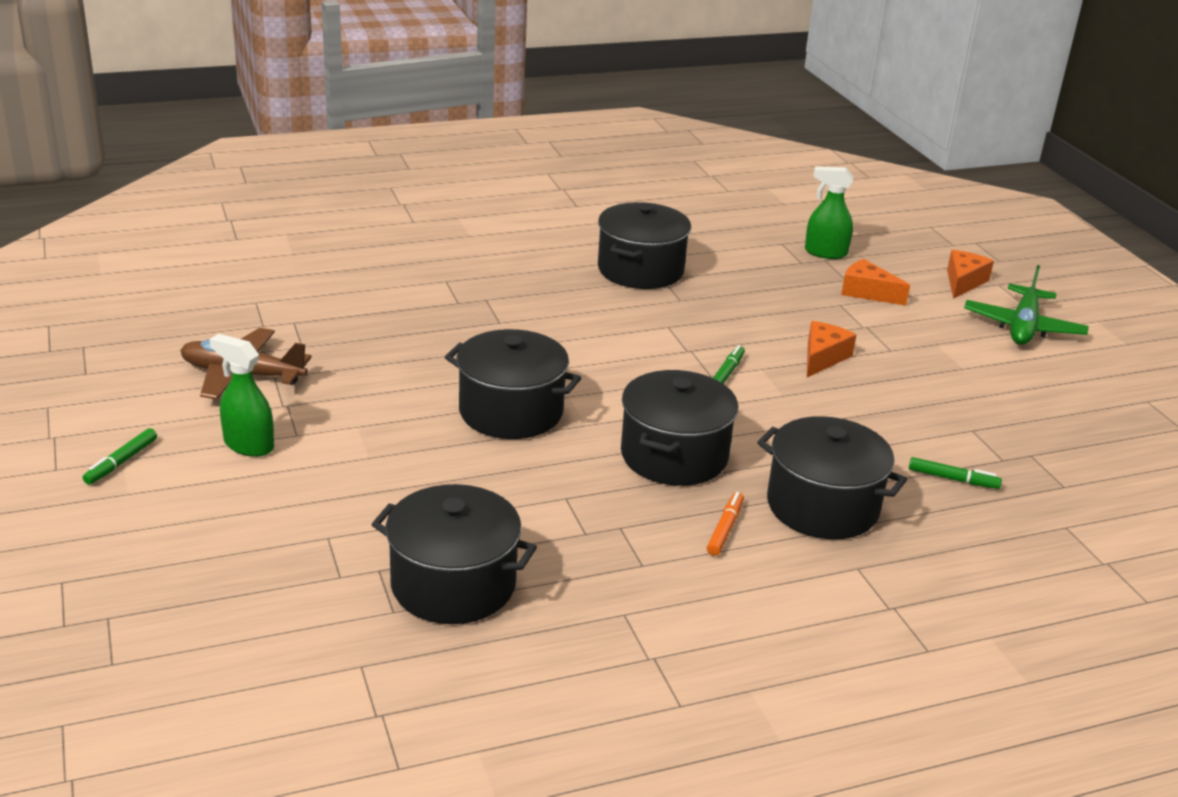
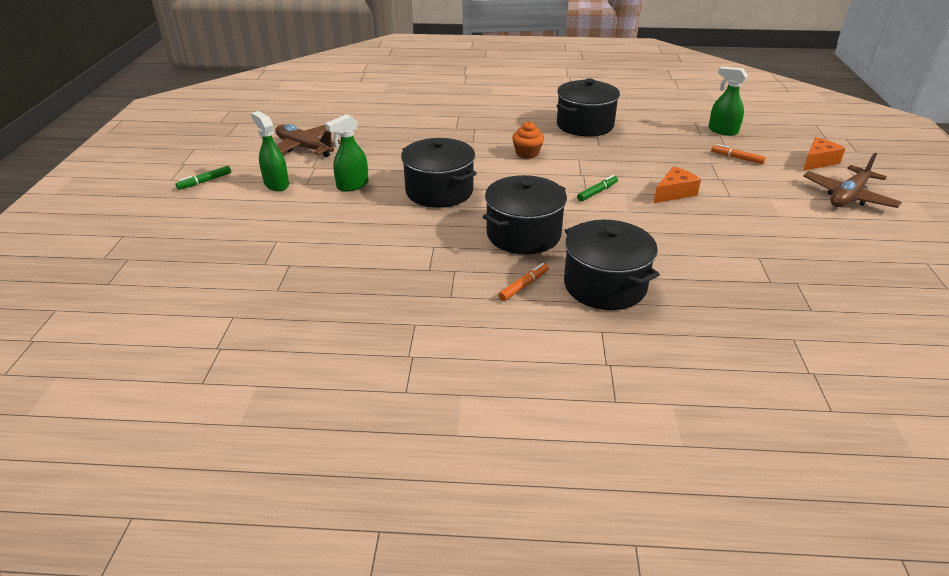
camera: 25 degrees right, 5 degrees up
(372, 425) = (352, 185): none -> green spray bottle
(453, 584) = (324, 282): black pot -> none
(592, 329) = (527, 153): none -> orange cupcake
(867, 292) = (737, 158): orange cheese -> orange marker
(953, 479) = (719, 287): green marker -> none
(1023, 327) = (848, 196): green plane -> brown plane

